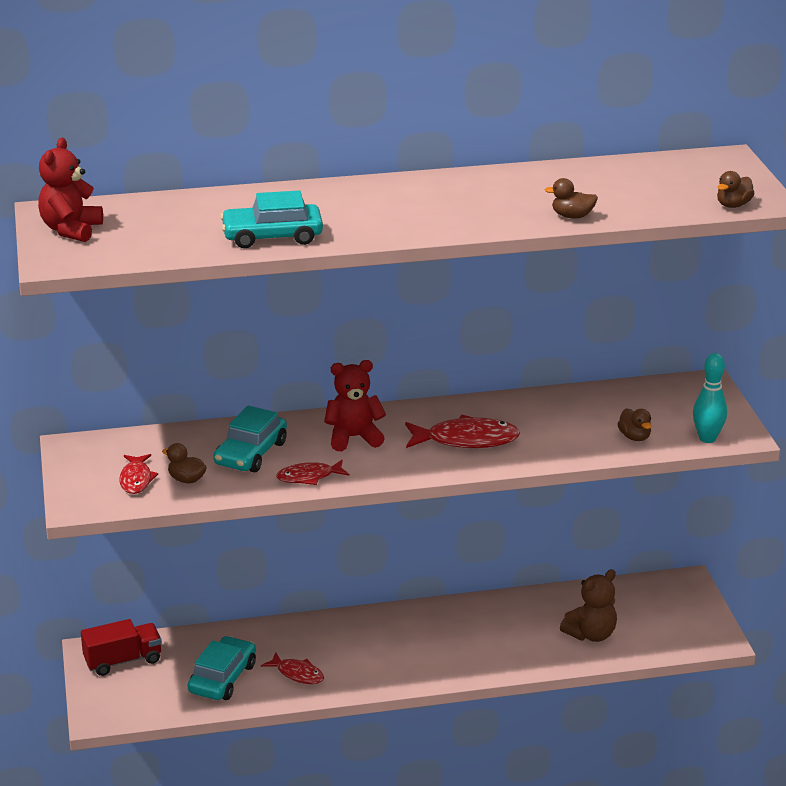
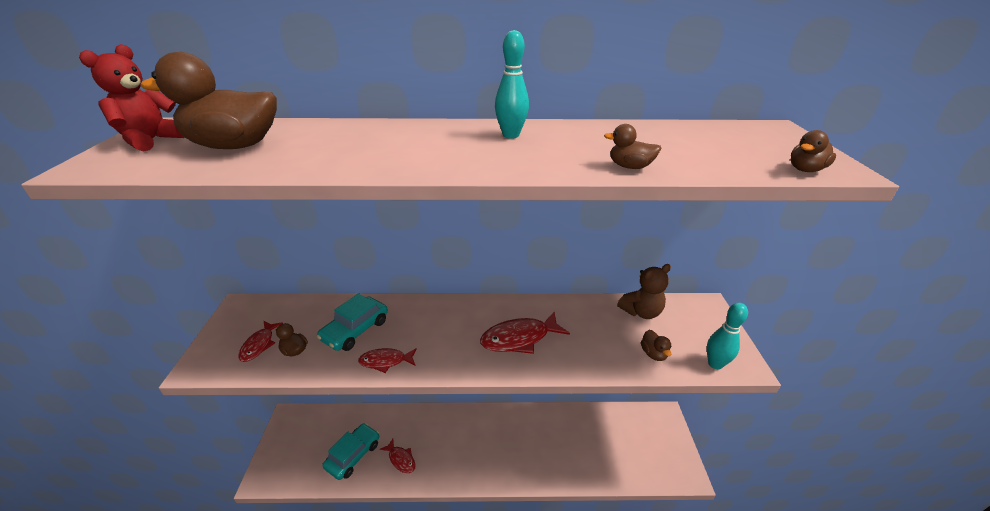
camera: 10 degrees right, 5 degrees up
(123, 661) = (301, 428): red truck -> none
(168, 228) = (234, 146): none -> brown duck
(272, 236) = (318, 161): turquoise car -> none
(354, 438) = (436, 325): red teddy bear -> none
(446, 191) = (511, 135): none -> turquoise bowling pin
(466, 440) = (519, 338): red fish -> red fish turned 150 degrees clockwise
(591, 634) = (599, 454): brown teddy bear -> brown teddy bear (641, 312)

